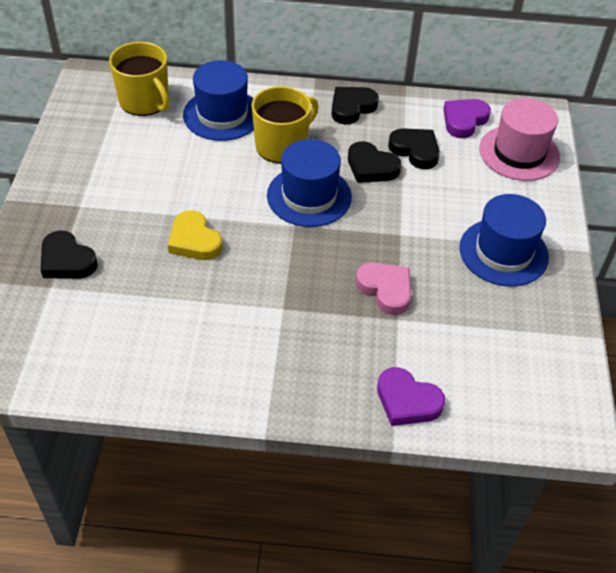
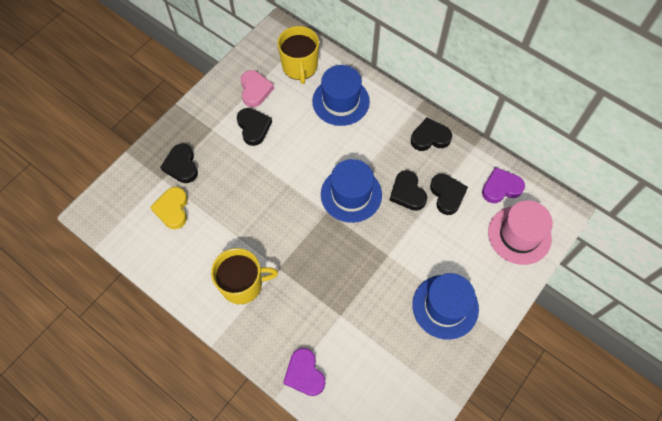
camera: 35 degrees right, 15 degrees up
(134, 182) = (253, 127): none -> black heart
(194, 240) = (260, 190): yellow heart -> yellow heart (172, 209)
(282, 145) = (362, 145): yellow mug -> yellow mug (242, 284)
(386, 290) = (348, 290): pink heart -> pink heart (255, 90)

